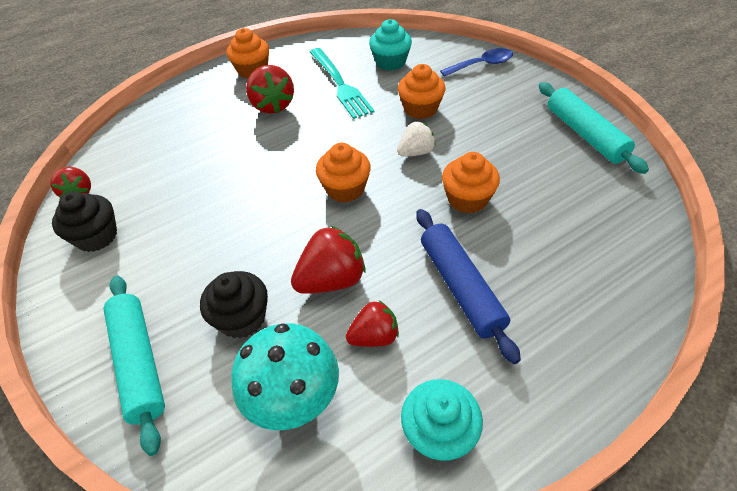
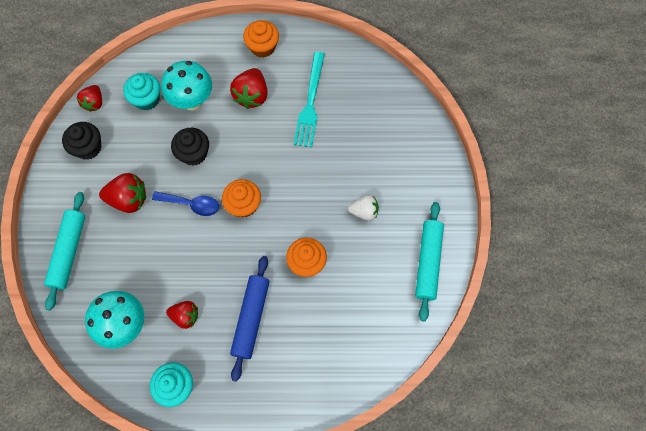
camera: 30 degrees right, 20 degrees up
(208, 138) = (192, 101): none -> turquoise mushroom
(242, 318) = (130, 259): black cupcake -> black cupcake (194, 153)
(332, 280) = (189, 266): red strawberry -> red strawberry (129, 199)
(390, 62) = (363, 102): turquoise cupcake -> turquoise cupcake (147, 99)
(416, 152) = (308, 203): white strawberry -> white strawberry (364, 211)
(420, 109) = (343, 165): orange cupcake -> none
(482, 65) = (424, 149): blue spoon -> blue spoon (191, 204)

